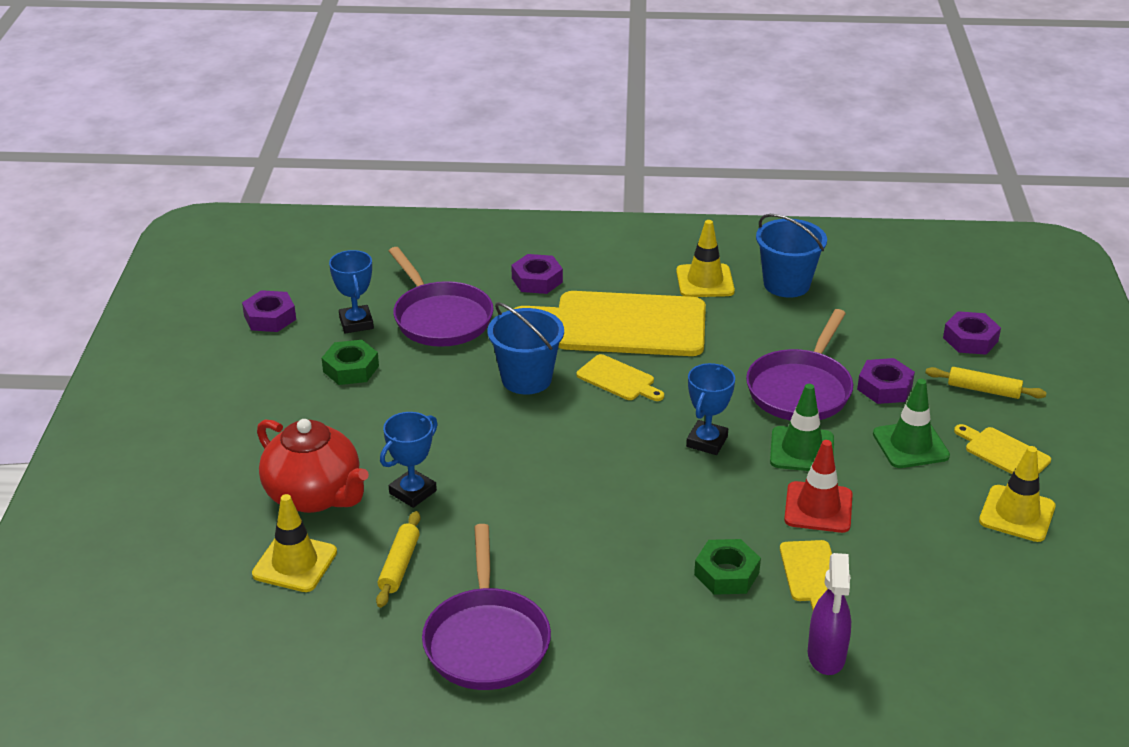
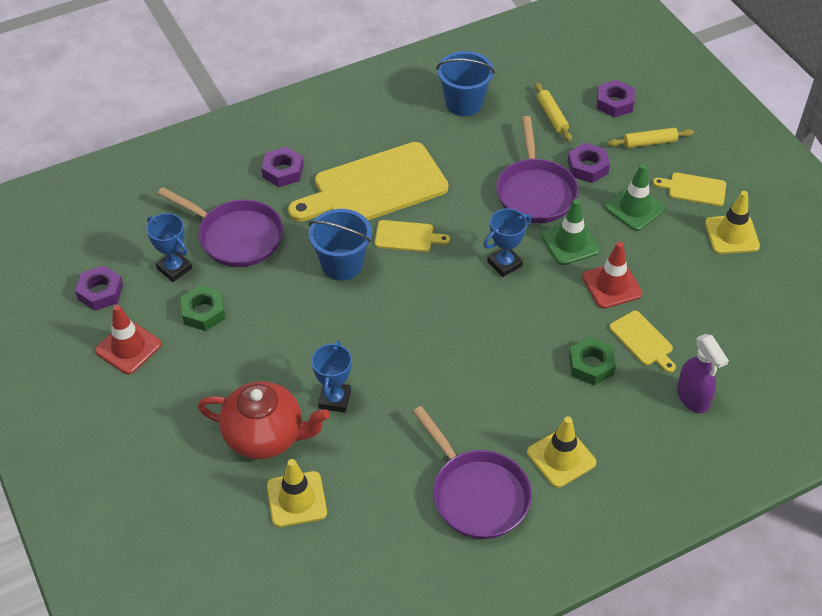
camera: 30 degrees left, 15 degrees up
(253, 371) = (128, 347): none -> red traffic cone
(399, 565) = (372, 464): yellow rolling pin -> yellow rolling pin (552, 116)
(705, 281) = (405, 123): yellow traffic cone -> yellow traffic cone (561, 457)
(707, 441) = (504, 264): blue trophy -> blue trophy turned 60 degrees clockwise

